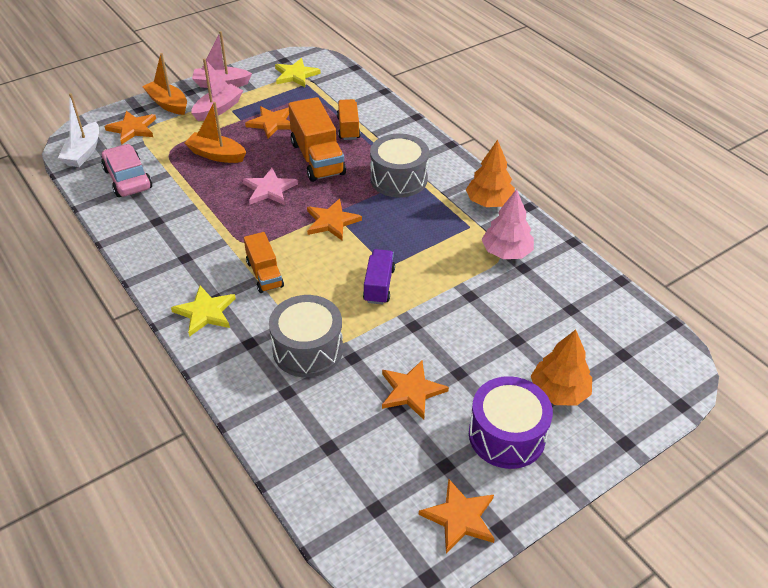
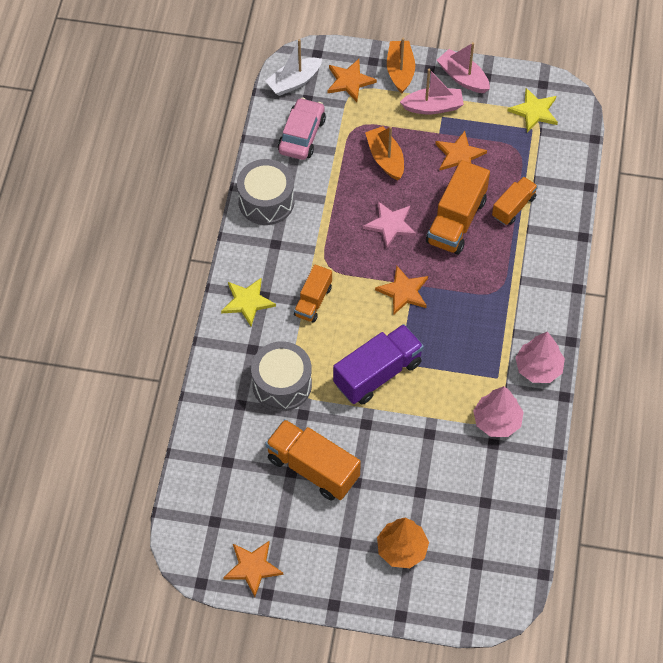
camera: 45 degrees right, 15 degrees up
(379, 285) = (377, 373): purple truck -> purple truck, size x1.67
(398, 179) = (495, 290): grey drum -> grey drum (266, 201)
(411, 391) = (313, 468): orange star -> orange truck
(489, 202) = (538, 368): orange tree -> pink tree
(507, 435) = (335, 546): purple drum -> none

